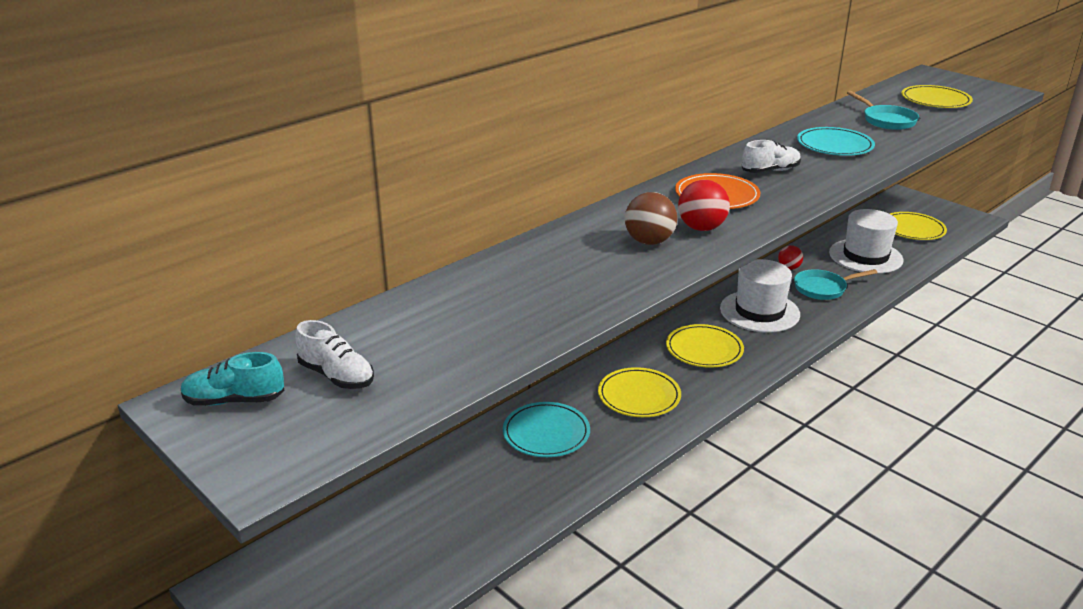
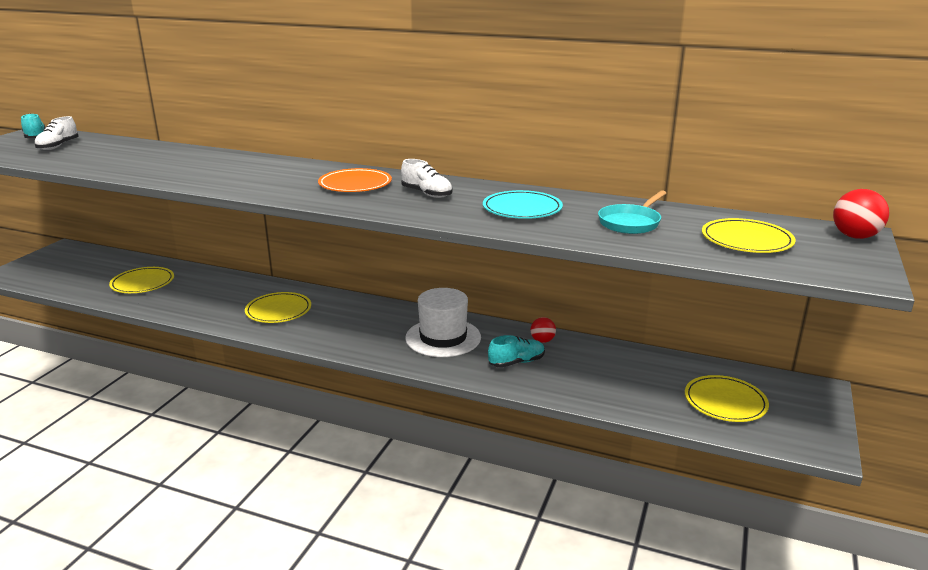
camera: 65 degrees right, 5 degrees down
(546, 433) = (219, 290): turquoise plate -> none
(649, 241) = (253, 177): brown ball -> none
(701, 228) = (287, 186): red ball -> red ball (855, 236)
(704, 349) = (361, 323): yellow plate -> yellow plate (142, 283)
(823, 288) = (516, 362): turquoise pan -> turquoise shoe
(865, 256) = (615, 378): white hat -> none

